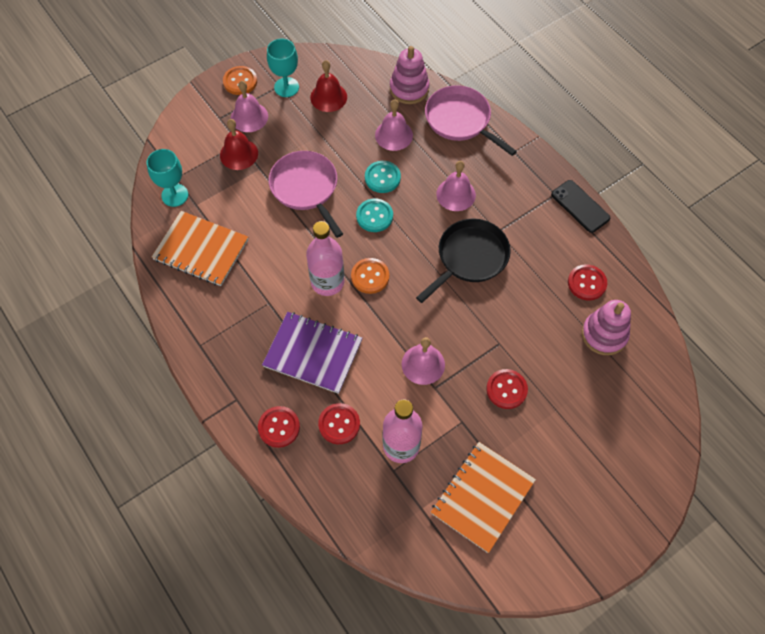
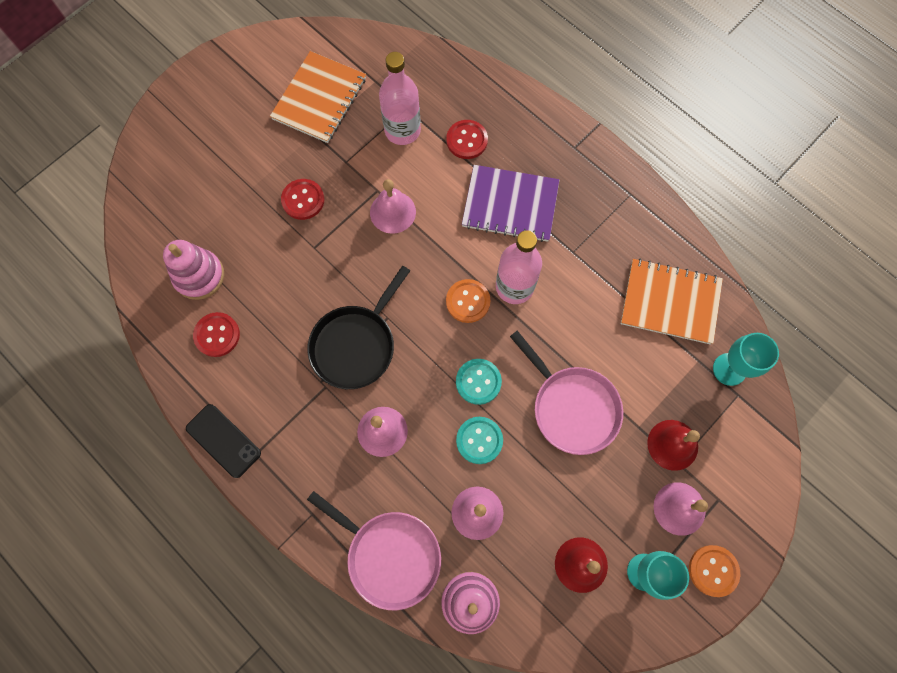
camera: 170 degrees right, 10 degrees up
(279, 427) = (524, 128): red button -> none

